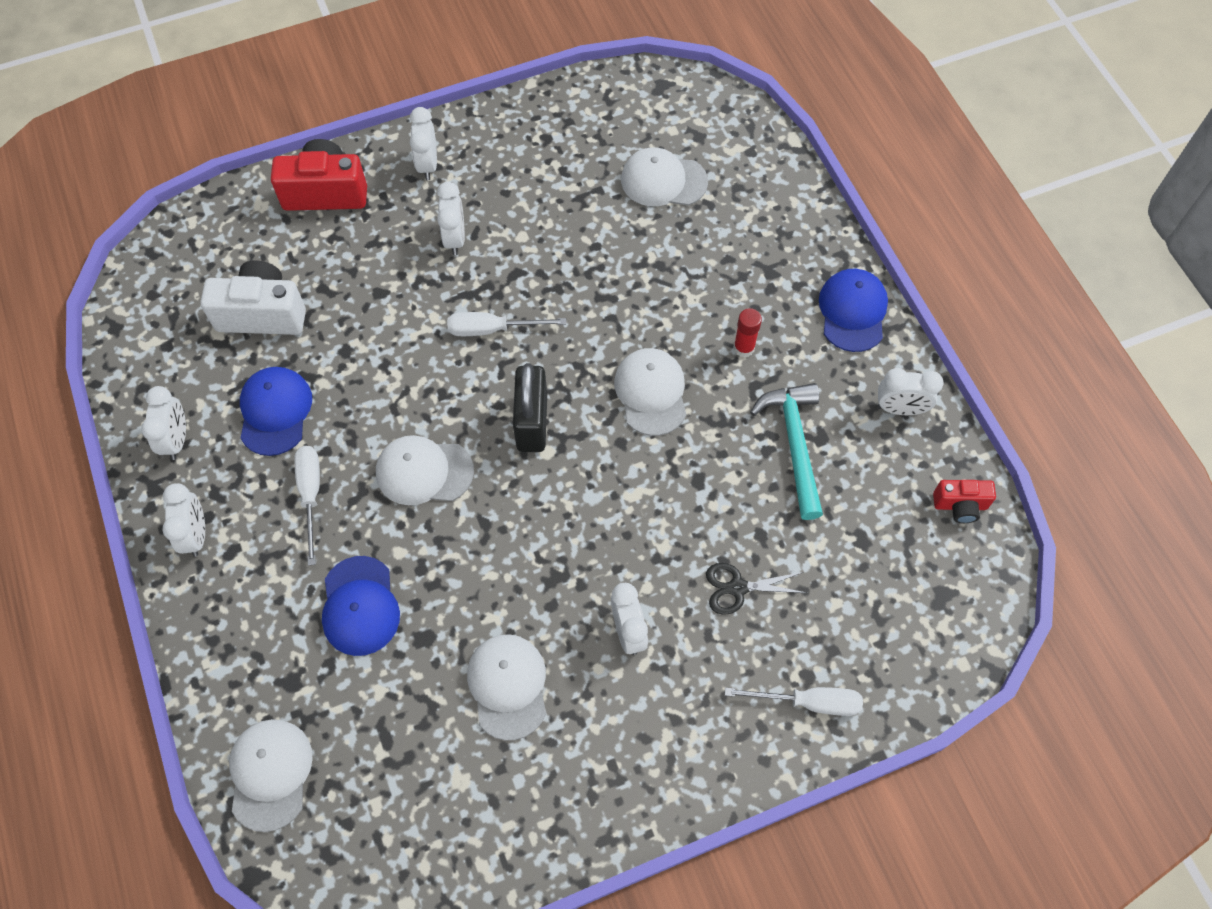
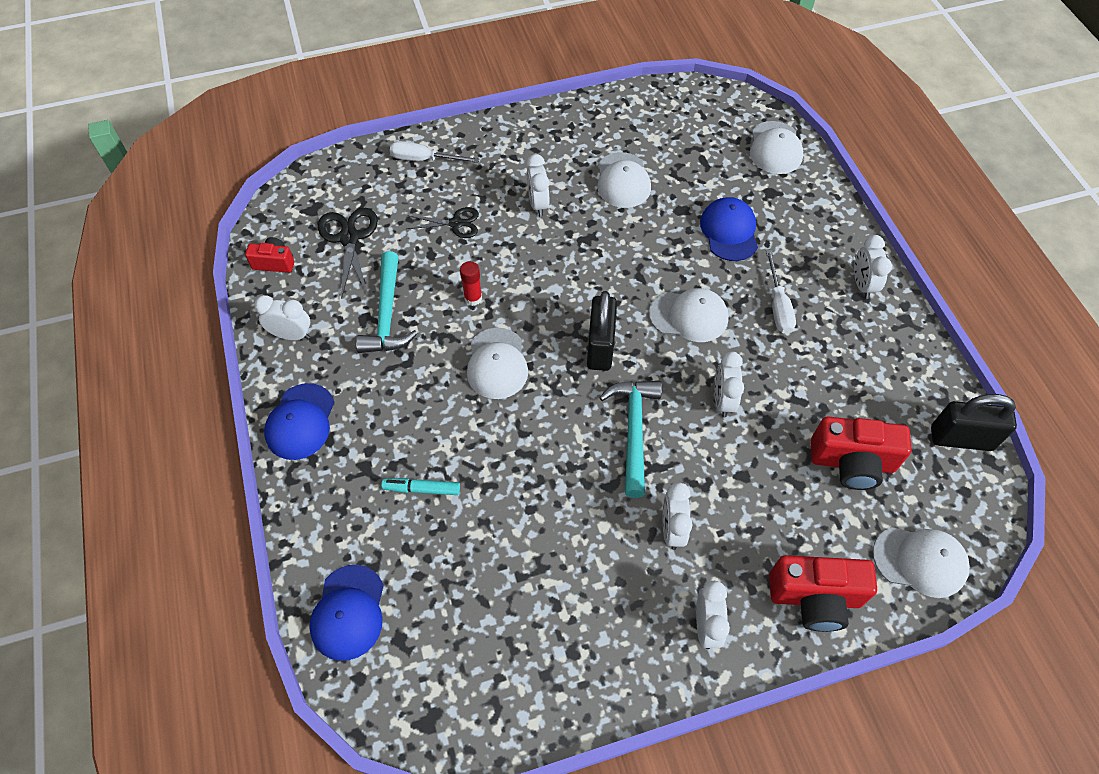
camera: 175 degrees left, 5 degrees down
(137, 348) = (961, 438): none -> black padlock
(177, 439) = (899, 355): white clock -> white clock (723, 400)
(262, 314) = (852, 462): white camera -> red camera
(275, 412) = (820, 372): blue cap -> blue cap (348, 612)
(492, 329) = (633, 430): white screwdriver -> turquoise hammer
(663, 181) = (449, 582): white cap -> white cap (920, 561)
(707, 256) = (422, 489): none -> turquoise marker
(744, 348) = (408, 396): red glue stick -> red glue stick (473, 298)
(876, 552) = (349, 238): none -> black scissors

